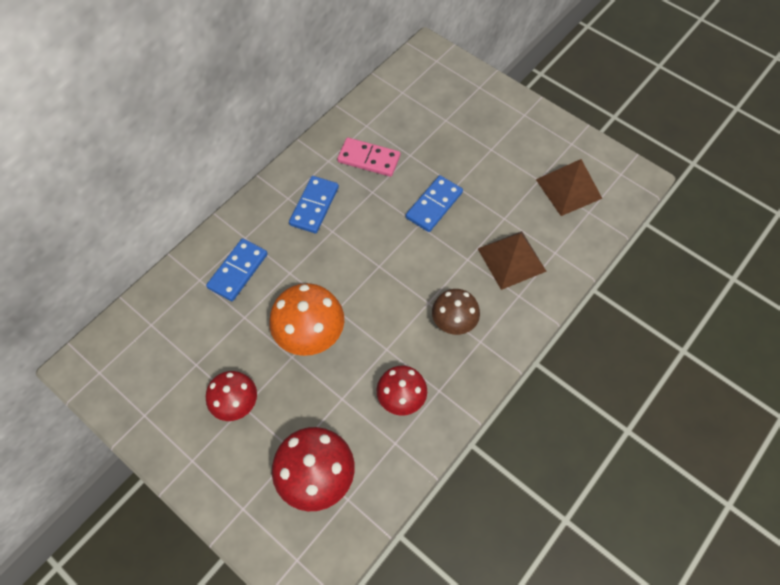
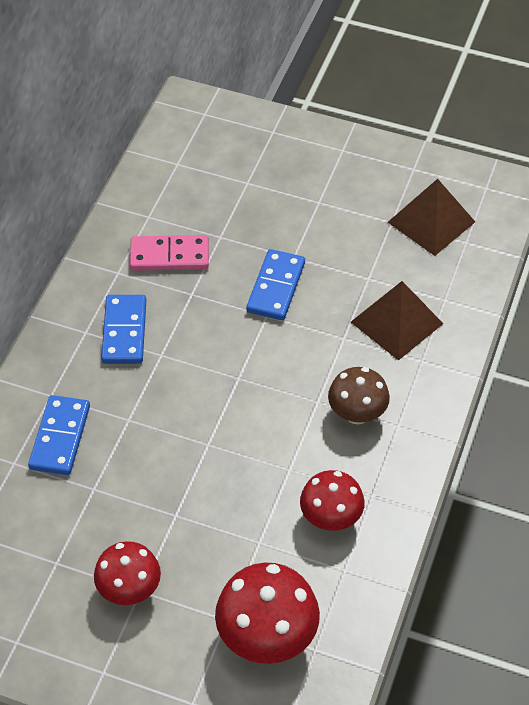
camera: 20 degrees left, 10 degrees down
(310, 335) = (187, 482): orange mushroom -> none

